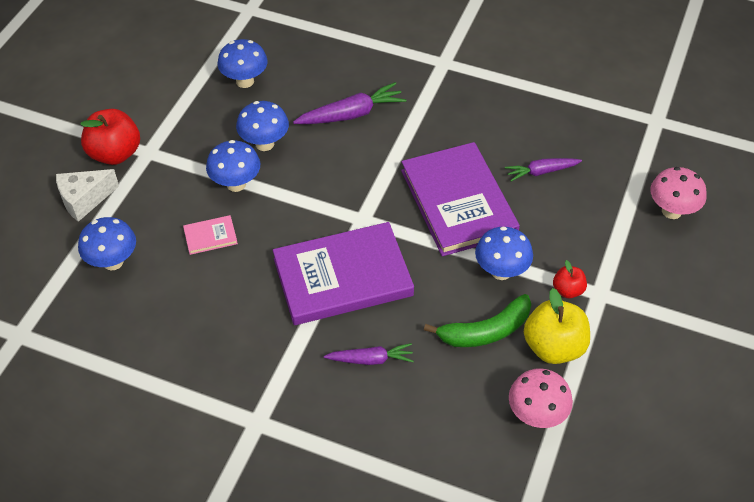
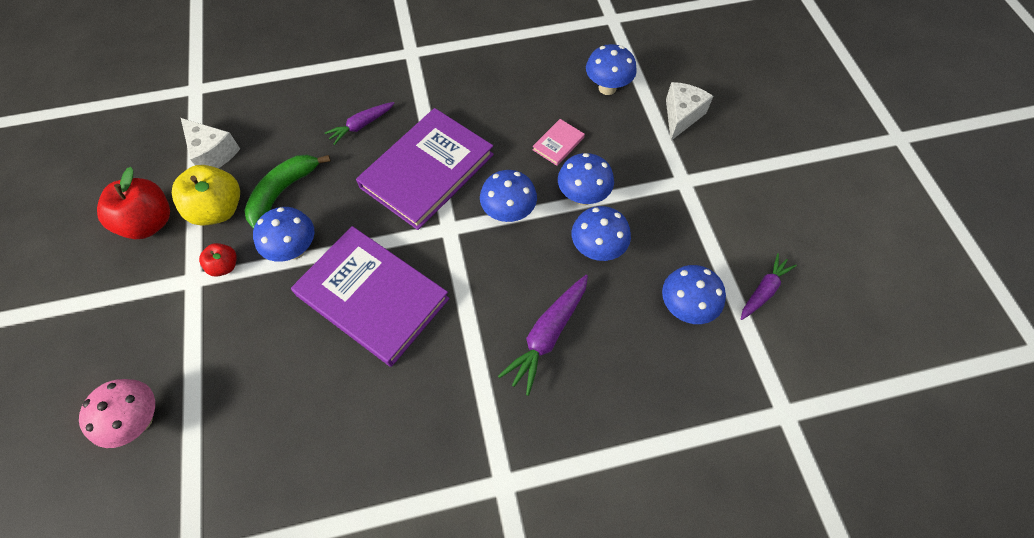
camera: 145 degrees right, 10 degrees up
(115, 153) = (706, 164): red apple -> red apple (149, 223)
(305, 204) = (508, 213): none -> blue mushroom
(536, 415) = (213, 153): pink mushroom -> white cheese
(541, 172) = (305, 386): purple carrot -> purple carrot (763, 290)

